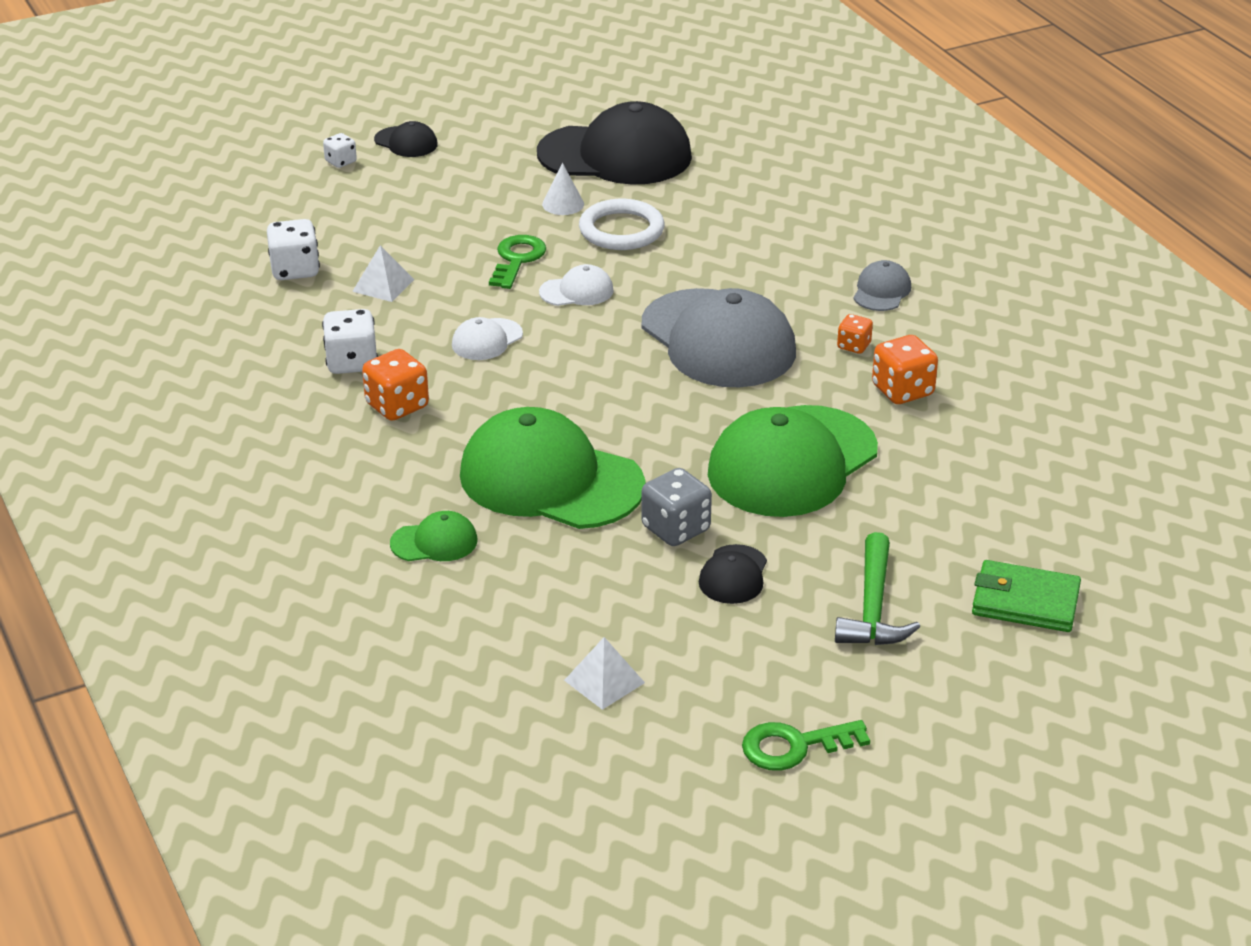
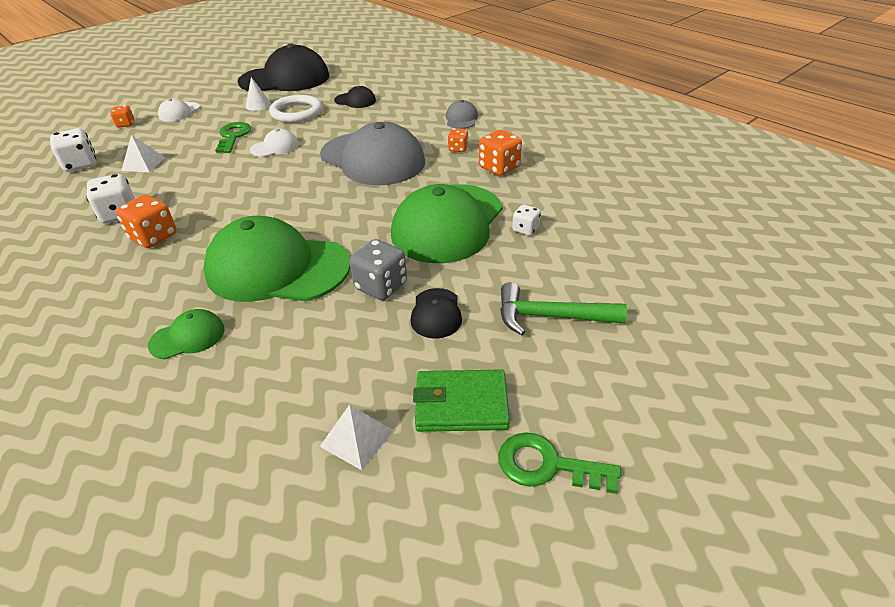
camera: 15 degrees left, 5 degrees up
(340, 162) = (116, 104): white dice -> white dice (525, 229)
(356, 206) = (126, 124): none -> orange dice
(406, 142) = (158, 90): black cap -> black cap (355, 100)
(487, 340) = (218, 184): white cap -> white cap (179, 112)
(794, 746) = (547, 465): green key -> green key turned 45 degrees clockwise
(872, 607) = (550, 316): green hammer -> green hammer turned 105 degrees clockwise
(1025, 601) = (654, 288): green wallet -> green wallet (461, 404)

